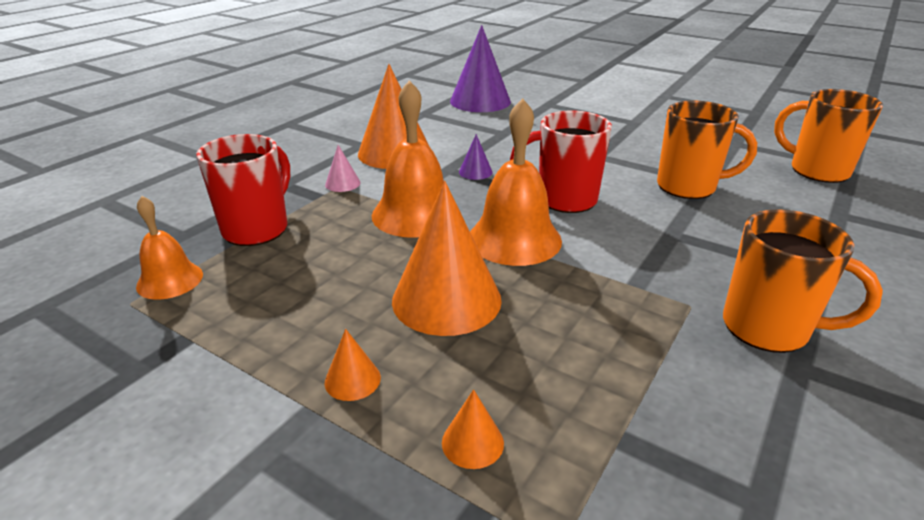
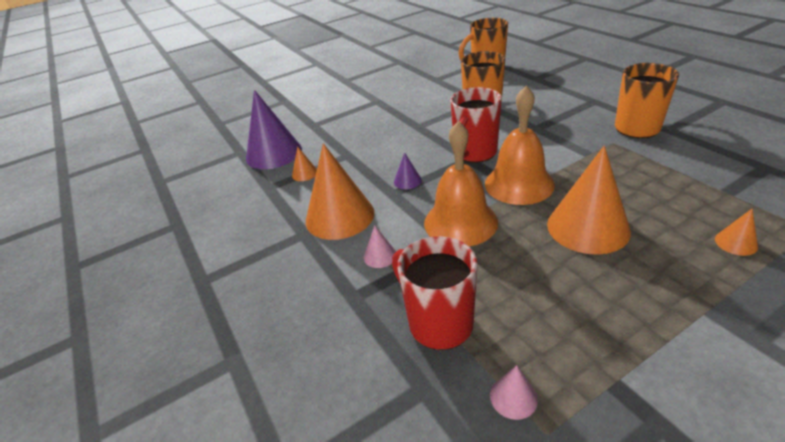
camera: 60 degrees left, 5 degrees up
(170, 280) = (513, 397): orange bell -> pink cone
(352, 380) = (677, 285): orange cone -> orange cone (305, 173)

